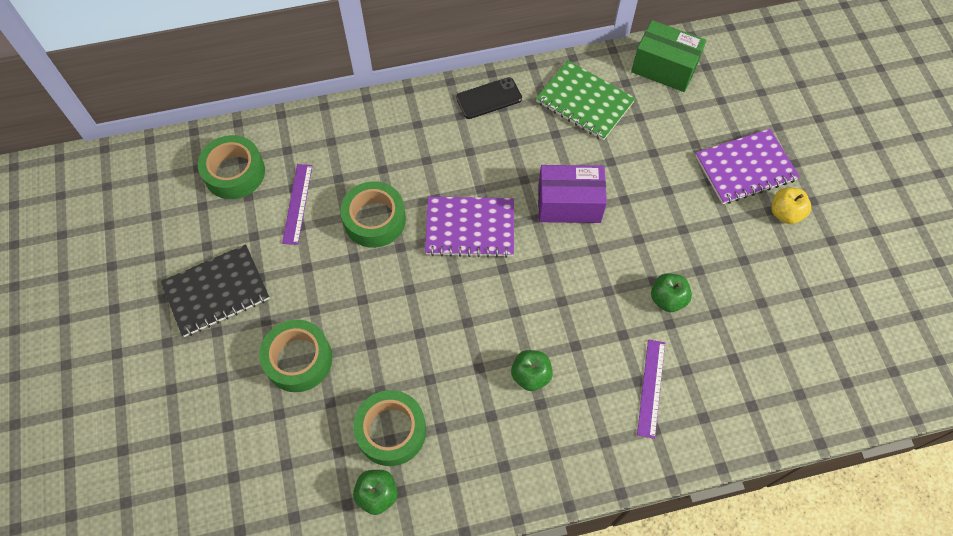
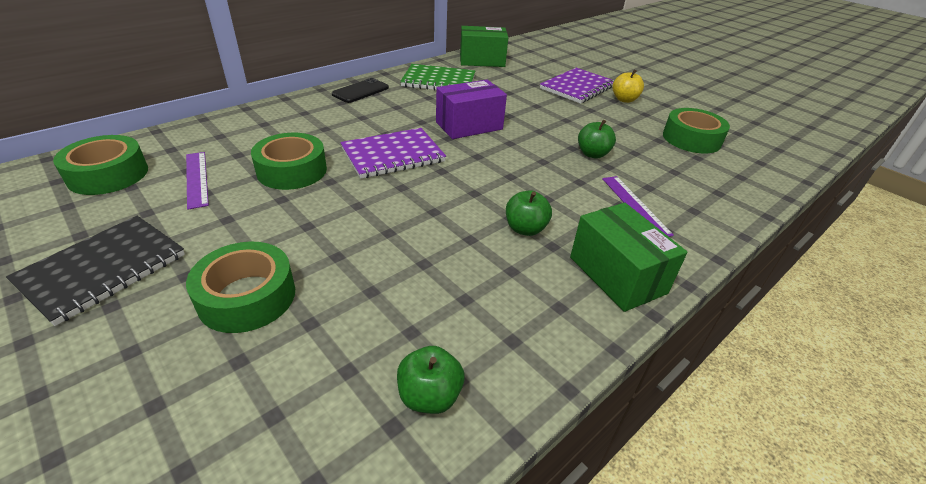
camera: 30 degrees left, 25 degrees down
(391, 431) = (407, 322): green tape -> green tape (691, 139)
(570, 457) = (617, 275): none -> green box

